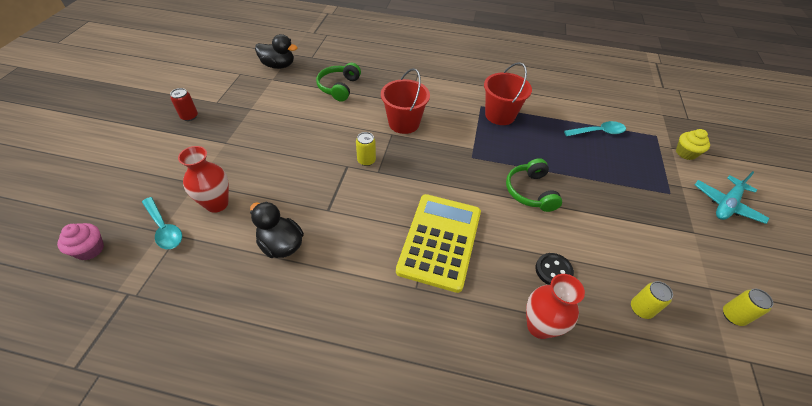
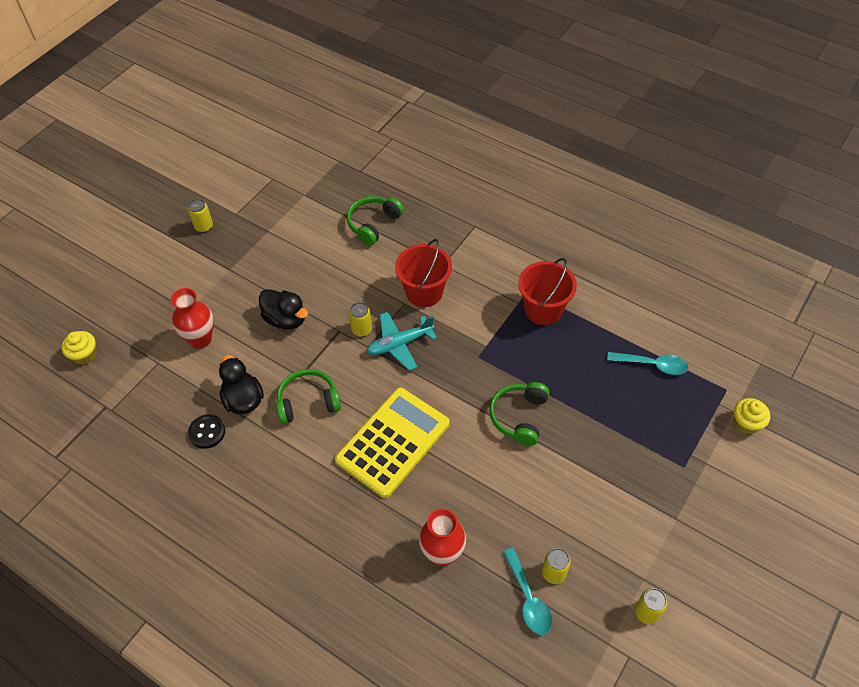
camera: 25 degrees right, 5 degrees up
(90, 249) = (84, 355): pink cupcake -> yellow cupcake
(164, 228) = (148, 352): turquoise spoon -> turquoise spoon (528, 598)
(189, 116) = (204, 226): red can -> yellow can
(278, 65) = (318, 176): black duck -> black duck (286, 319)
(345, 229) = (308, 401): none -> green headphones
(553, 270) = (489, 508): black button -> black button (207, 432)
(726, 205) = (743, 500): turquoise plane -> turquoise plane (399, 344)

